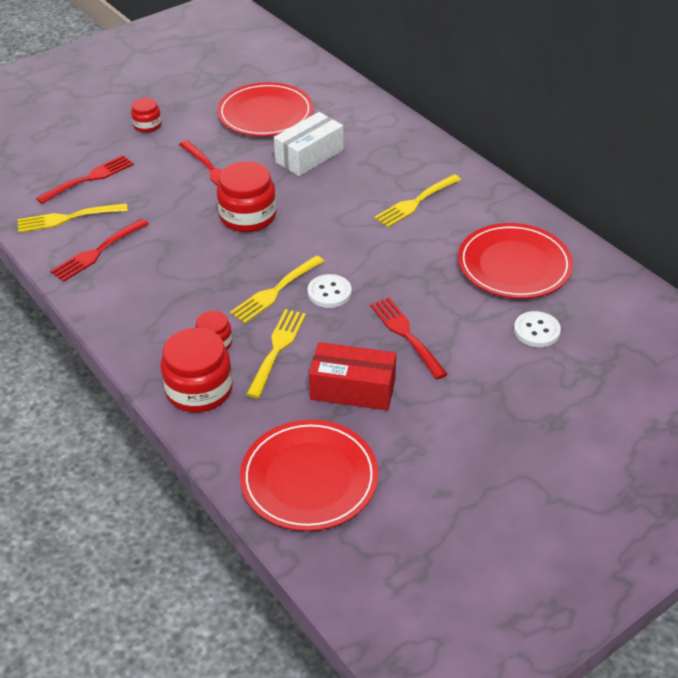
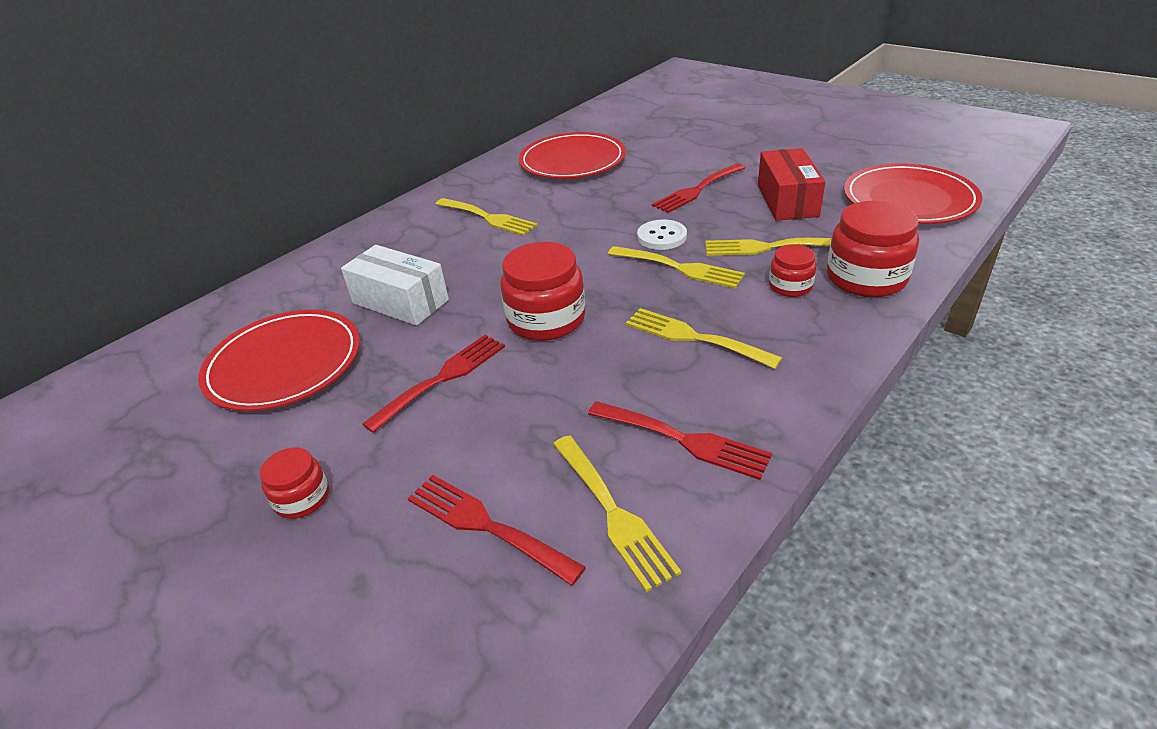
camera: 100 degrees left, 5 degrees down
(185, 278) = (693, 337): none -> yellow fork
(536, 331) = (654, 143): white button -> none

